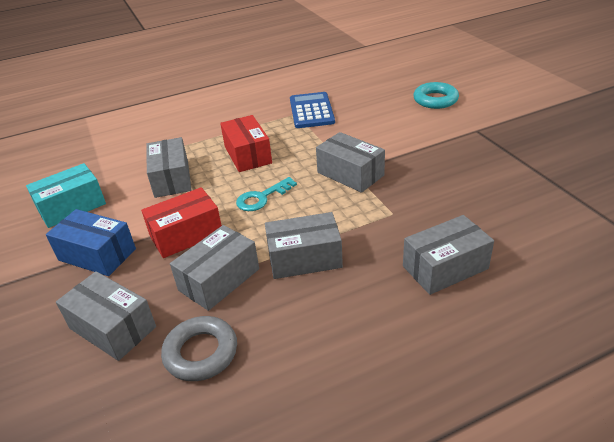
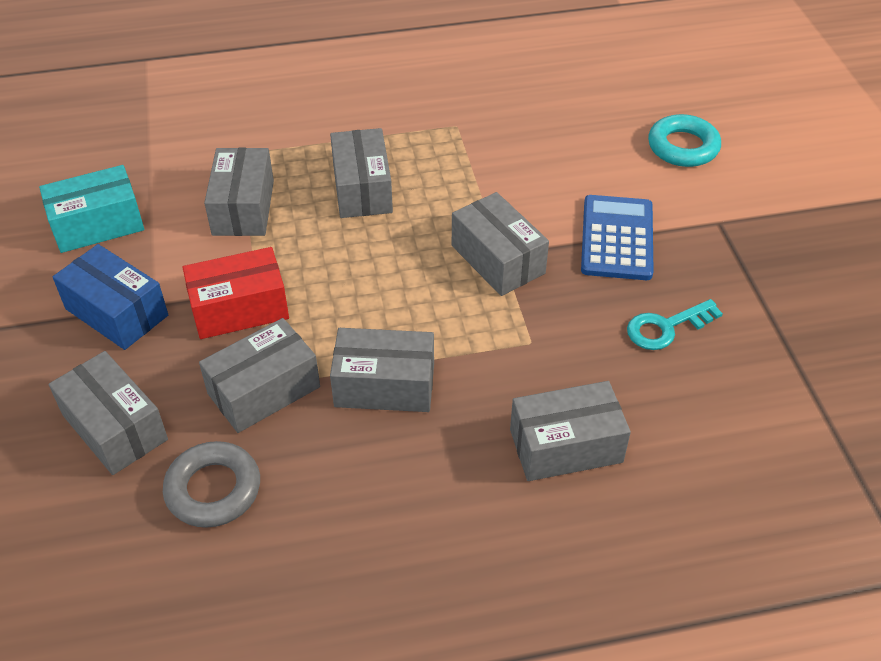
camera: 10 degrees right, 10 degrees up
(247, 155) = (362, 189): red box -> grey box
(262, 198) = (359, 271): turquoise key -> turquoise key (666, 327)
(311, 111) = (483, 125): blue calculator -> blue calculator (617, 238)

